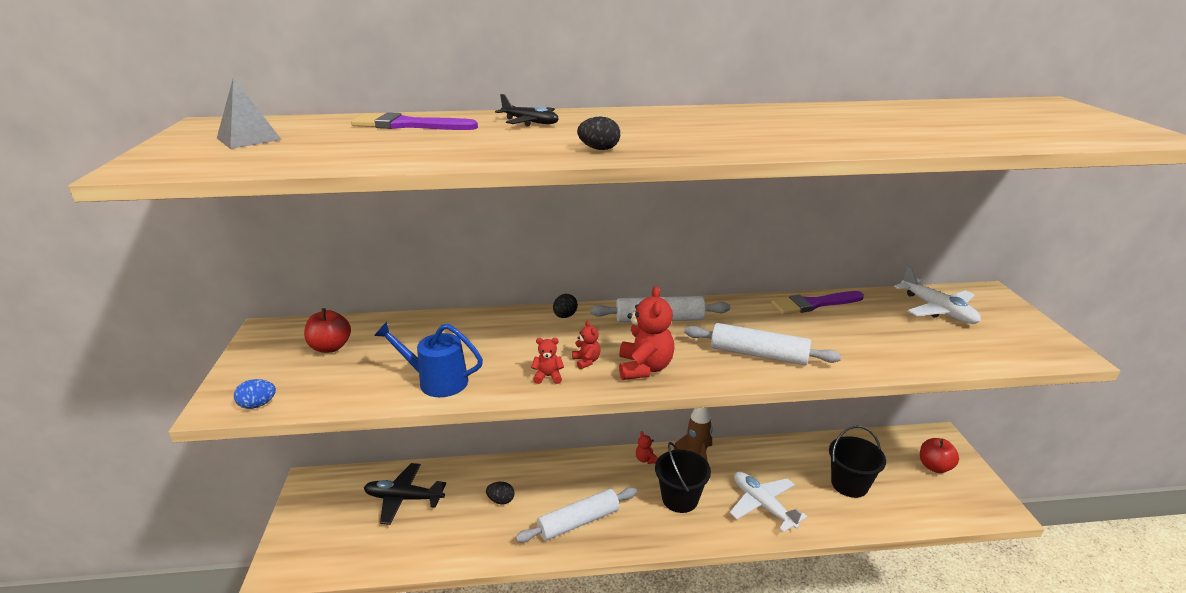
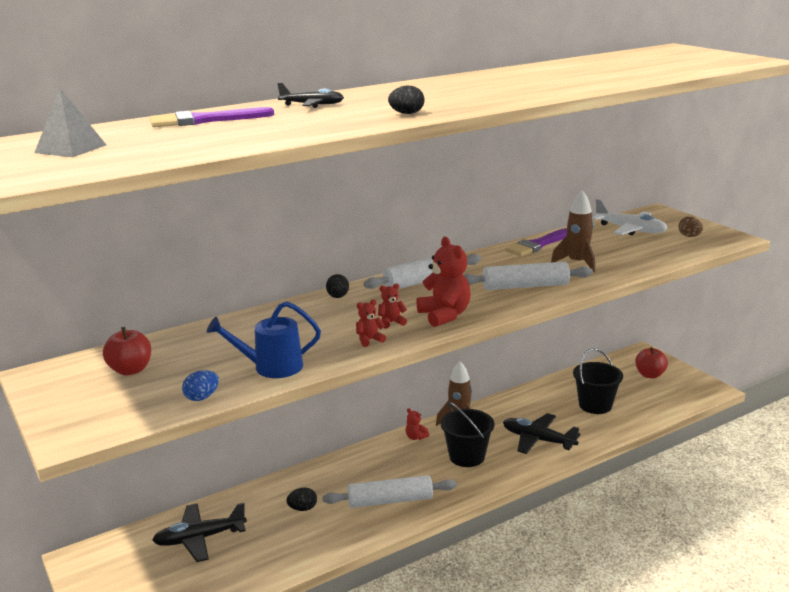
camera: 25 degrees left, 5 degrees down
(258, 405) = (111, 427): blue egg -> blue egg (202, 397)
(578, 522) = (390, 501): white rolling pin -> white rolling pin turned 45 degrees clockwise
(586, 361) = (391, 322): red teddy bear -> red teddy bear turned 60 degrees counterclockwise
(762, 505) = (538, 440): white plane -> black plane
(840, 339) = (577, 263): none -> brown rocket
(1008, 336) = (689, 236): none -> brown egg

